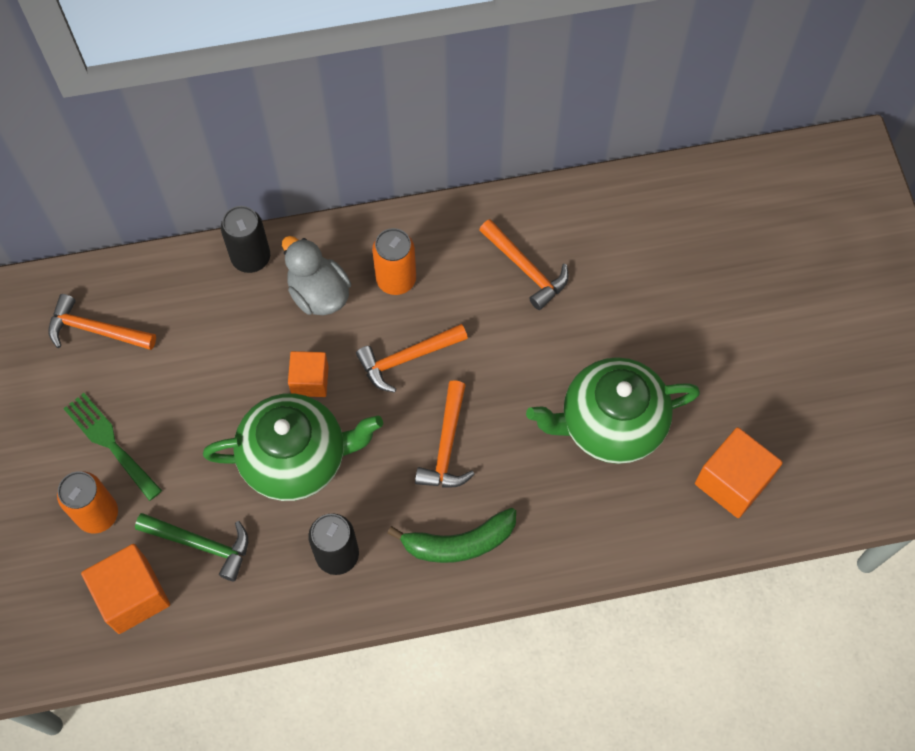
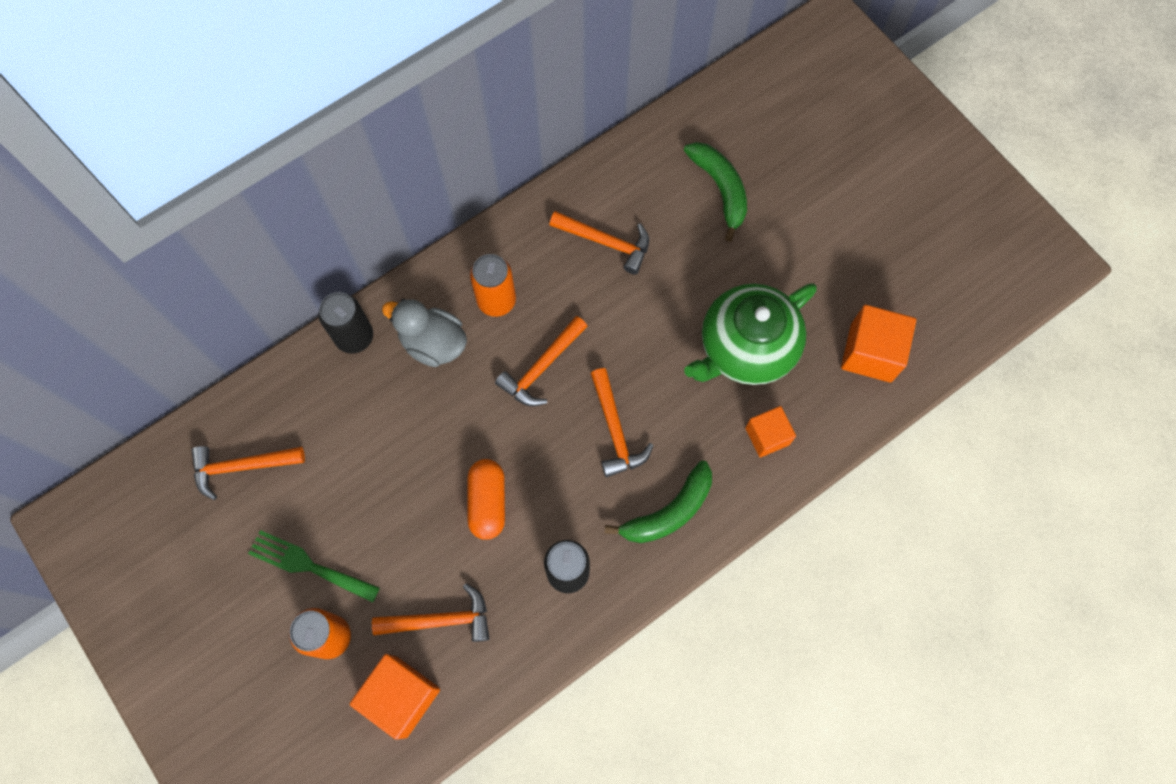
camera: 25 degrees left, 5 degrees up
(201, 544) = (440, 620): green hammer -> orange hammer
(296, 459) = (488, 502): green teapot -> orange capsule
(310, 381) = (465, 426): orange cube -> orange cube (767, 436)
(662, 265) = (720, 189): none -> green banana

